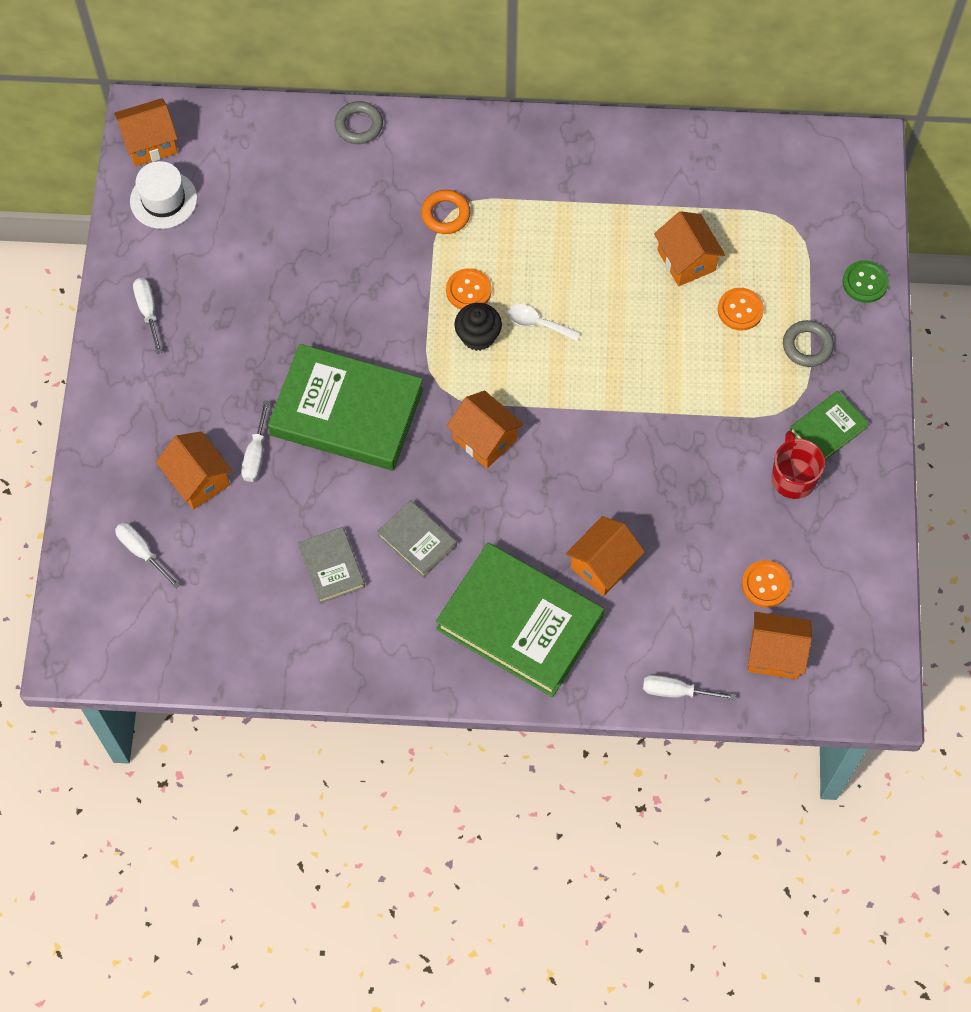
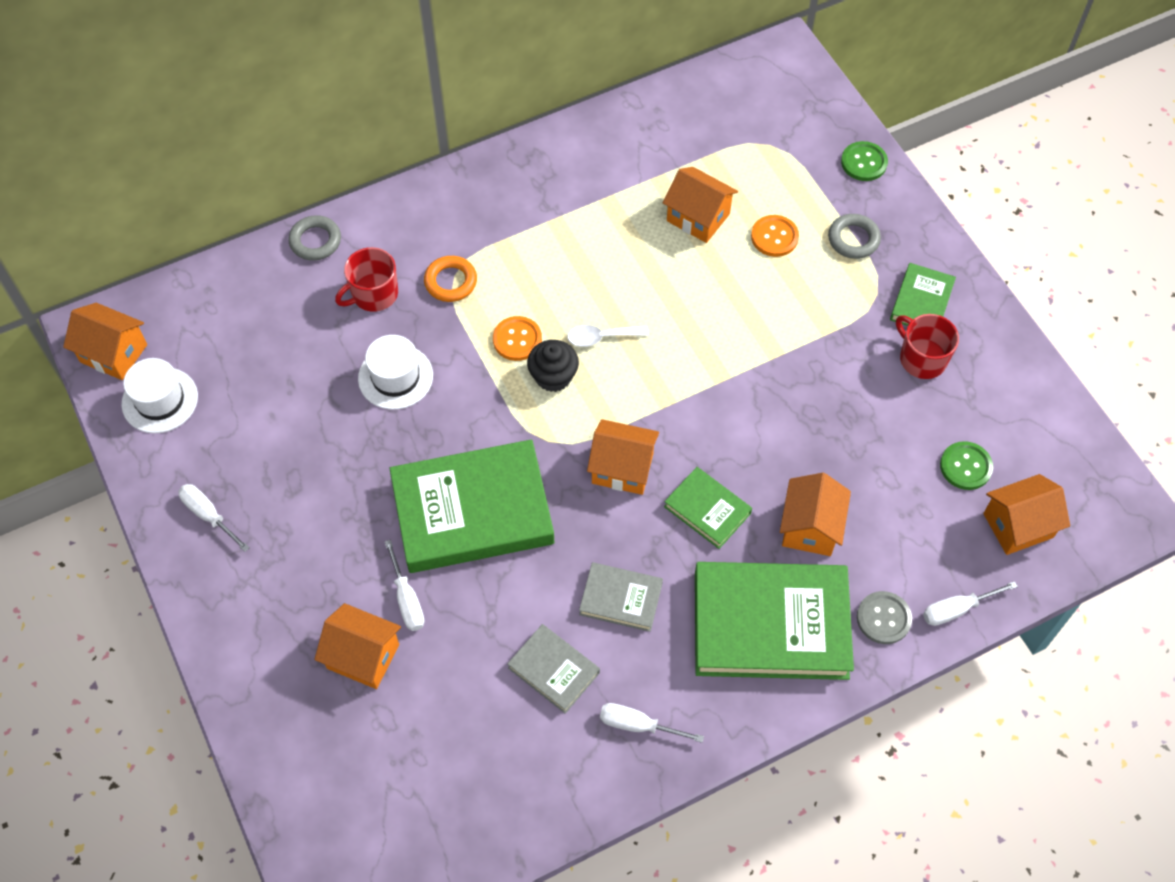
camera: 30 degrees left, 5 degrees down
(142, 552) = (349, 762): white screwdriver -> white screwdriver (638, 725)
(150, 143) = (114, 353): orange house -> orange house turned 75 degrees clockwise
(353, 272) = (395, 377): none -> white hat
(378, 194) = (374, 294): none -> red mug
(530, 508) = (707, 510): none -> green book
(612, 666) = (883, 618): none -> grey button
(765, 584) = (965, 466): orange button -> green button

